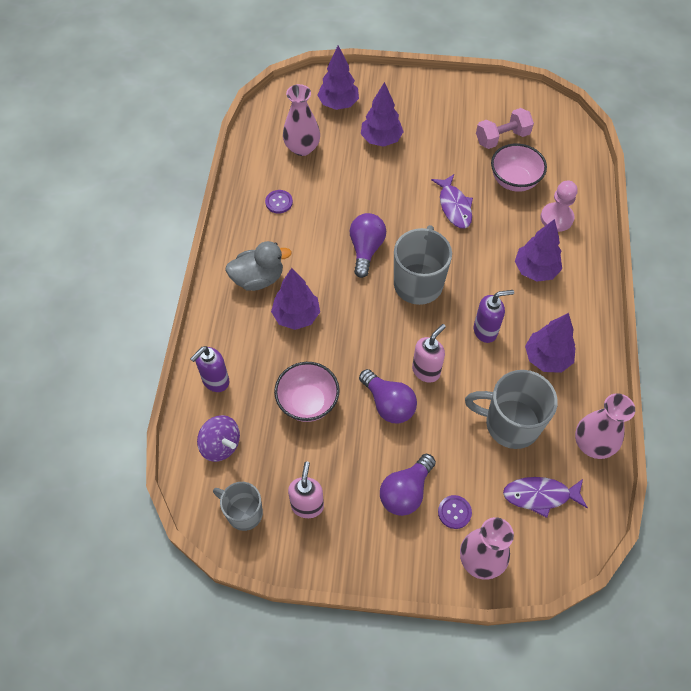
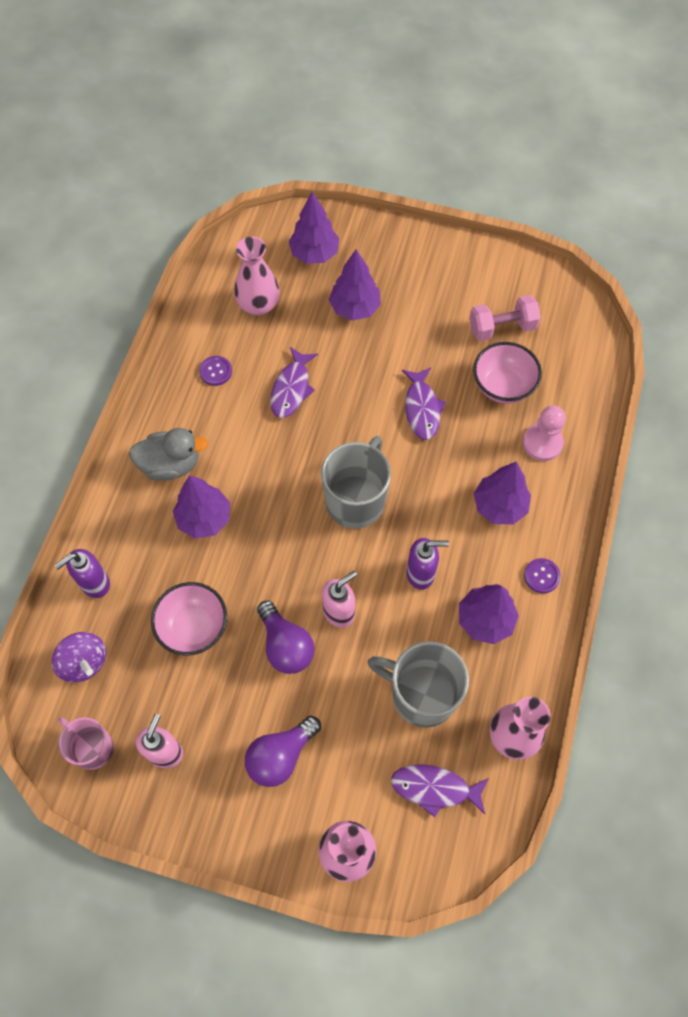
camera: 10 degrees right, 5 degrees up
(243, 513) = (92, 747): grey mug -> pink mug
(344, 206) = (291, 388): none -> purple fish
(366, 249) = (304, 447): purple light bulb -> none
(454, 512) = (330, 790): purple button -> purple button (541, 576)

